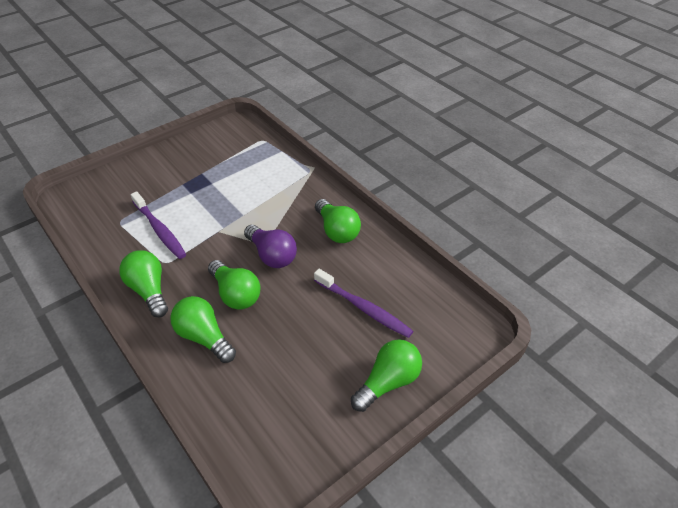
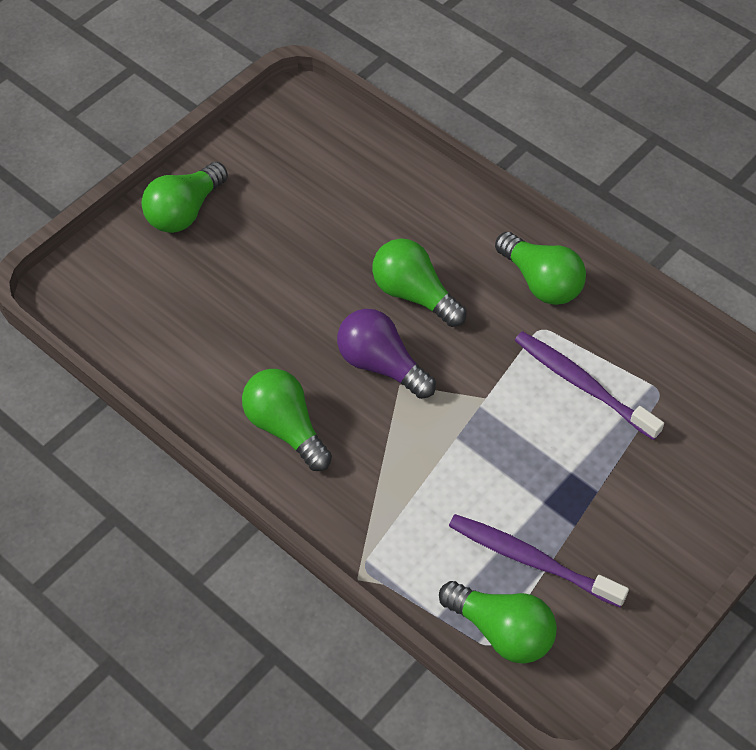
camera: 170 degrees right, 10 degrees up
(204, 337) = (433, 231): green light bulb -> green light bulb (502, 631)
(364, 308) = (225, 300): purple toothbrush -> purple toothbrush (531, 560)

